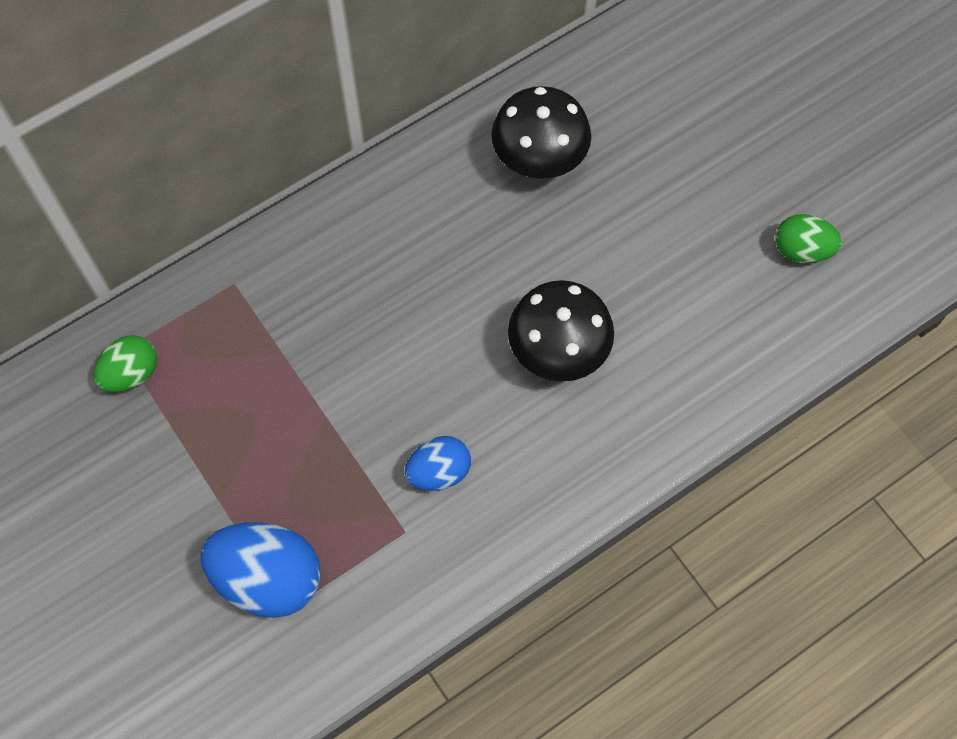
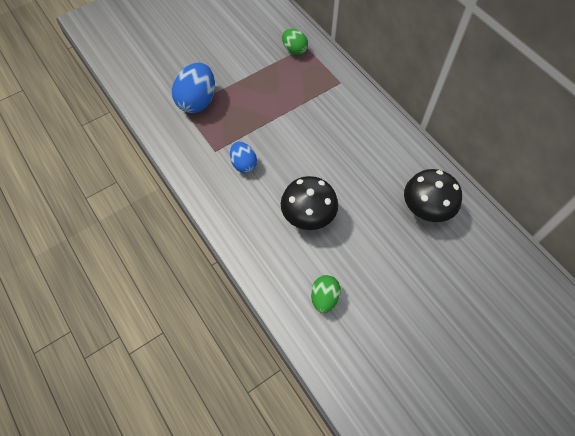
camera: 90 degrees right, 5 degrees down
(802, 250) = (381, 355): green egg -> green egg (324, 298)

